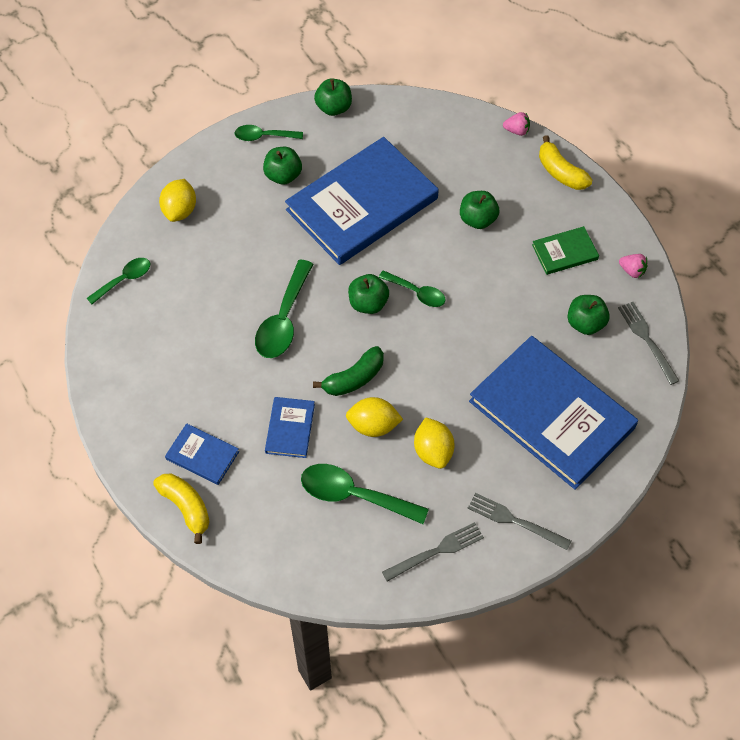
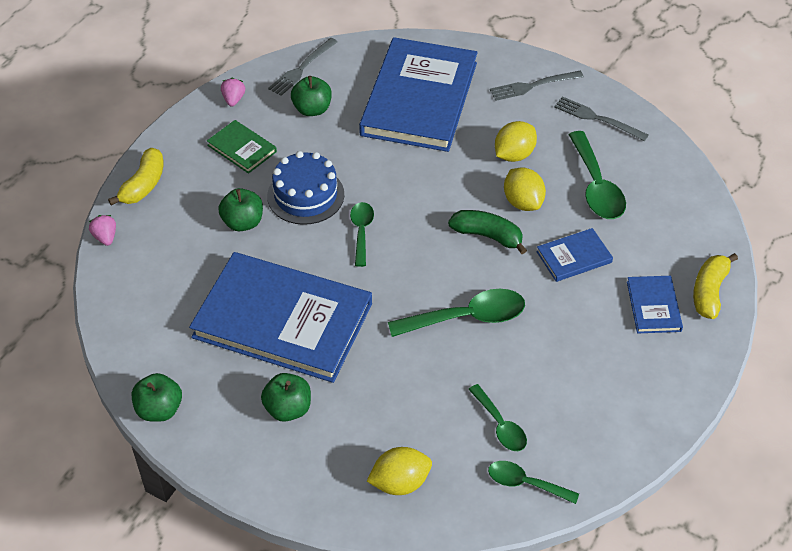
camera: 120 degrees left, 10 degrees down
(263, 136) = (242, 457): green spoon -> green spoon (500, 425)
(368, 303) = (400, 262): green apple -> none
(481, 273) = (305, 195): none -> blue cake
(514, 521) = (532, 86): grey fork -> grey fork turned 75 degrees clockwise

